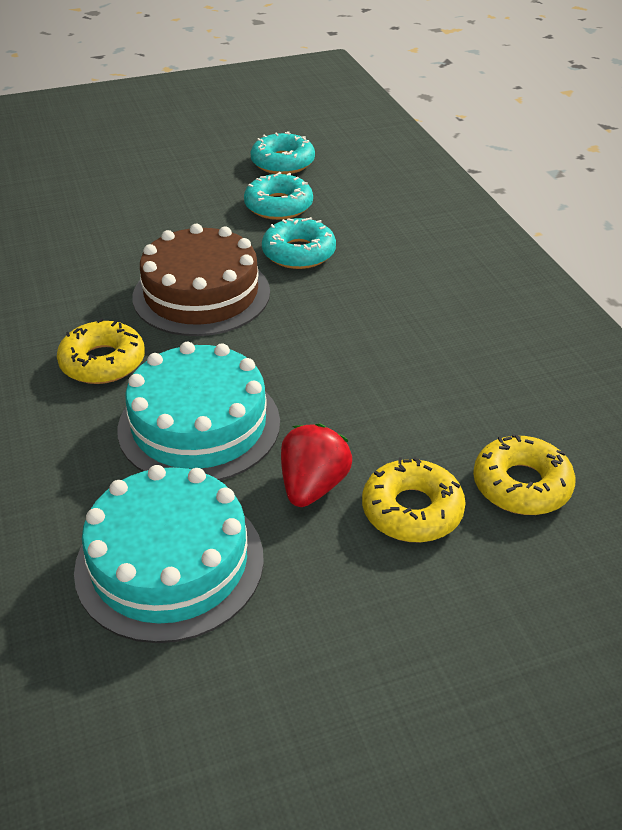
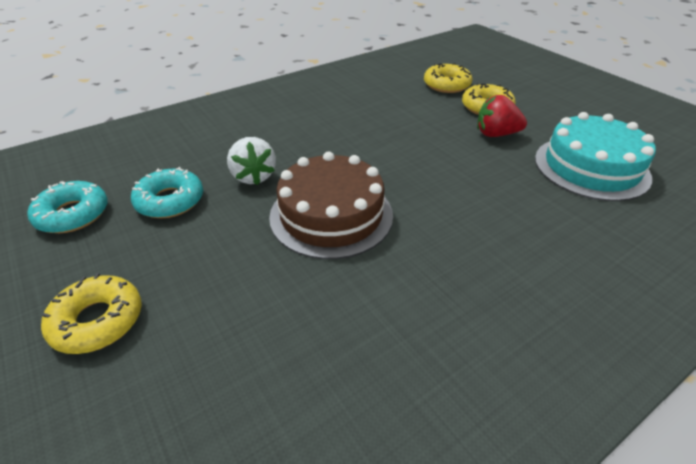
camera: 105 degrees left, 0 degrees up
(103, 362) = (450, 246): yellow donut -> yellow donut (98, 321)
(199, 425) = (482, 181): turquoise cake -> none
(299, 253) = (253, 176): turquoise donut -> white strawberry

